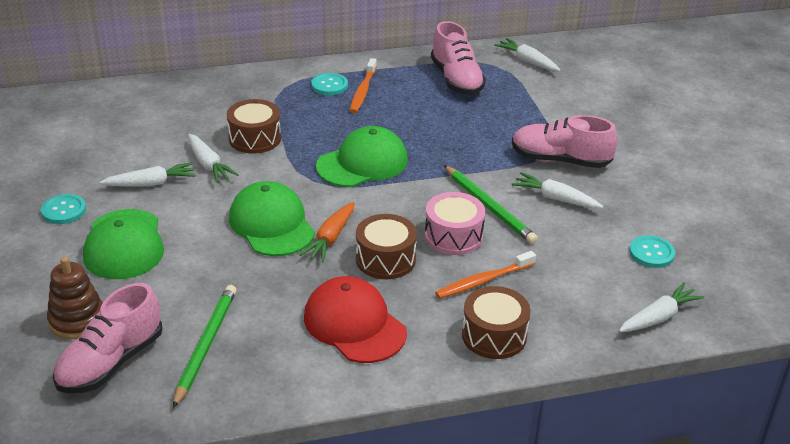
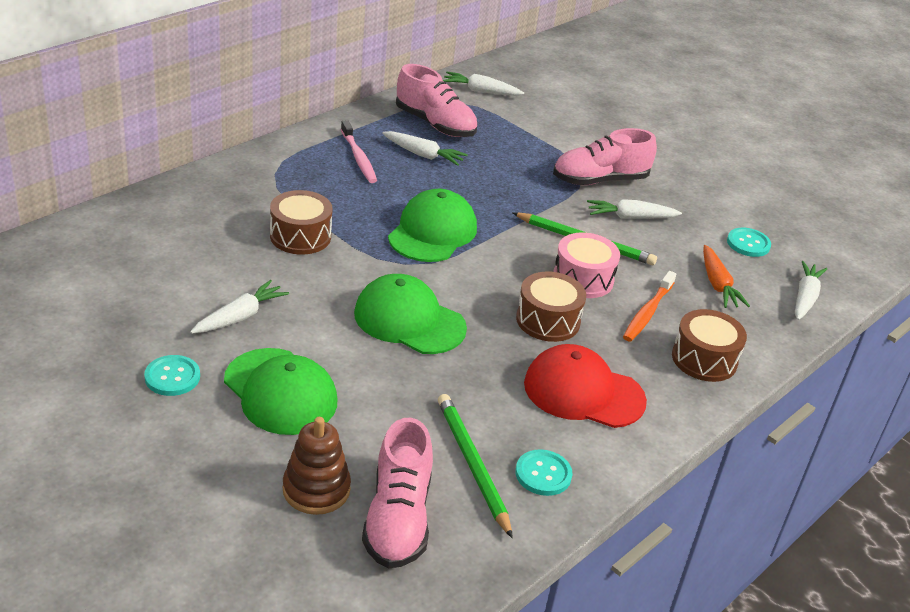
camera: 35 degrees left, 0 degrees up
(208, 164) = (281, 278): white carrot -> white carrot (423, 155)
(329, 85) = (319, 160): turquoise button -> turquoise button (543, 474)
(331, 238) = (479, 316): orange carrot -> orange carrot (718, 285)
(363, 91) = (358, 158): orange toothbrush -> pink toothbrush

